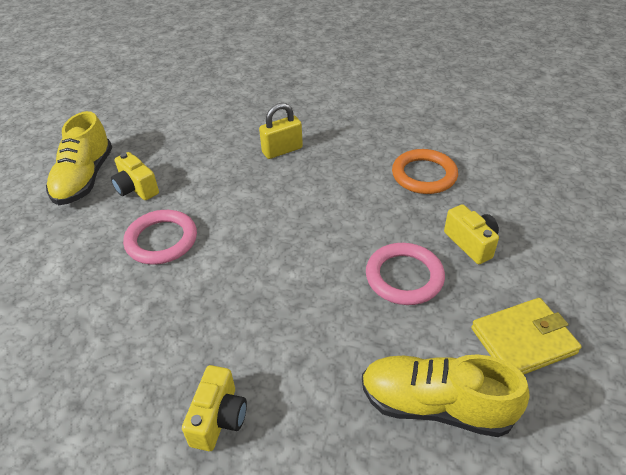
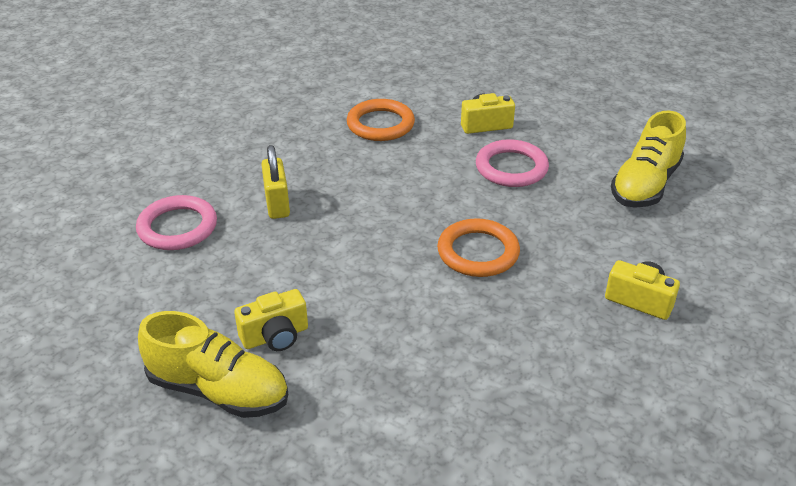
camera: 75 degrees left, 5 degrees down
(161, 240) = (390, 319): pink ring -> pink ring (177, 227)
(259, 276) = (478, 252): none -> orange ring
(523, 341) = (595, 131): yellow wallet -> none

